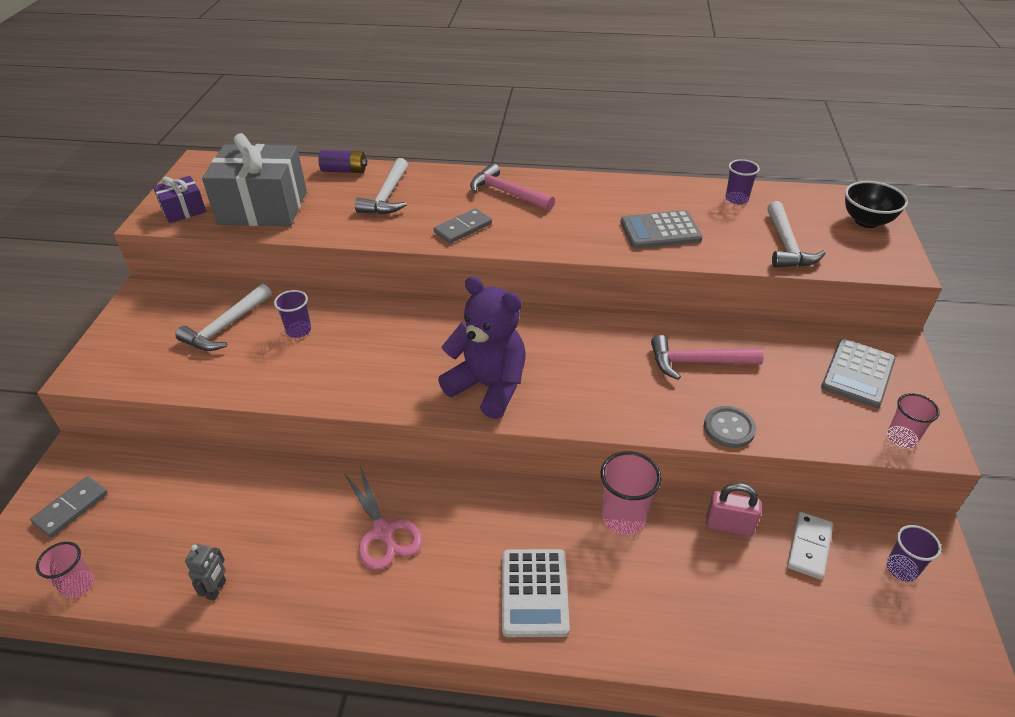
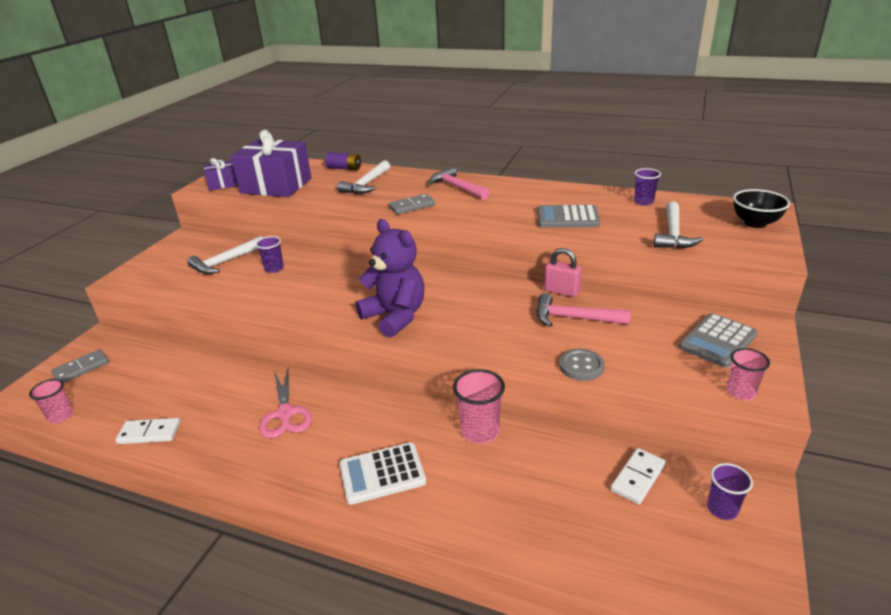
camera: 15 degrees right, 10 degrees down
(217, 589) = (149, 433): grey robot -> white domino
(263, 207) = (276, 186): grey gift -> purple gift
(534, 593) = (382, 473): white calculator -> white calculator turned 60 degrees clockwise
(729, 525) = (569, 450): pink padlock -> pink padlock (561, 291)

